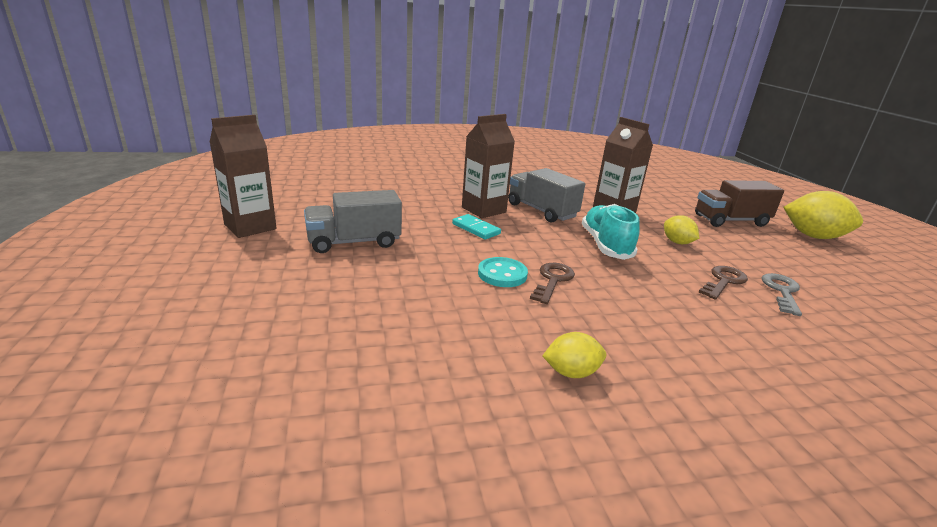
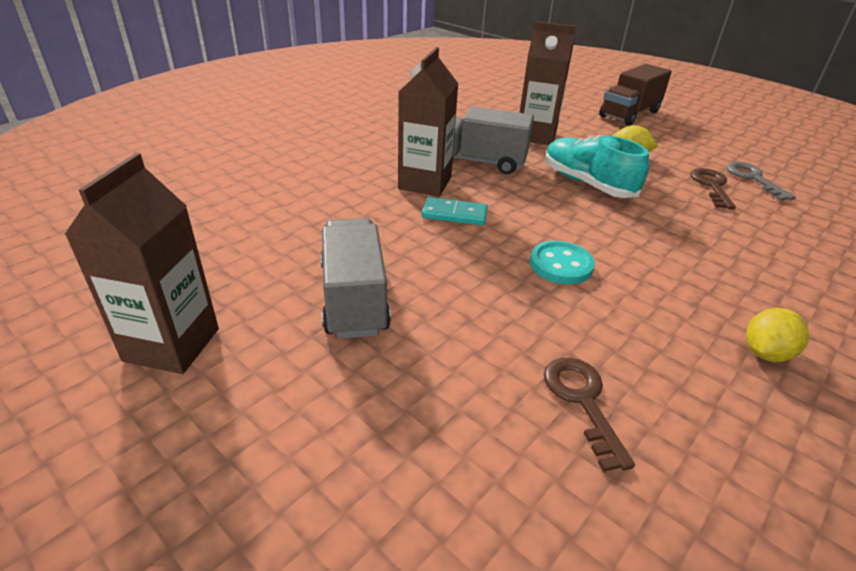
camera: 35 degrees left, 10 degrees up
(354, 242) = (354, 298): grey truck -> grey truck turned 135 degrees clockwise
(552, 280) = (608, 249): brown key -> brown key (582, 401)
(813, 236) = (695, 110): yellow lemon -> none

